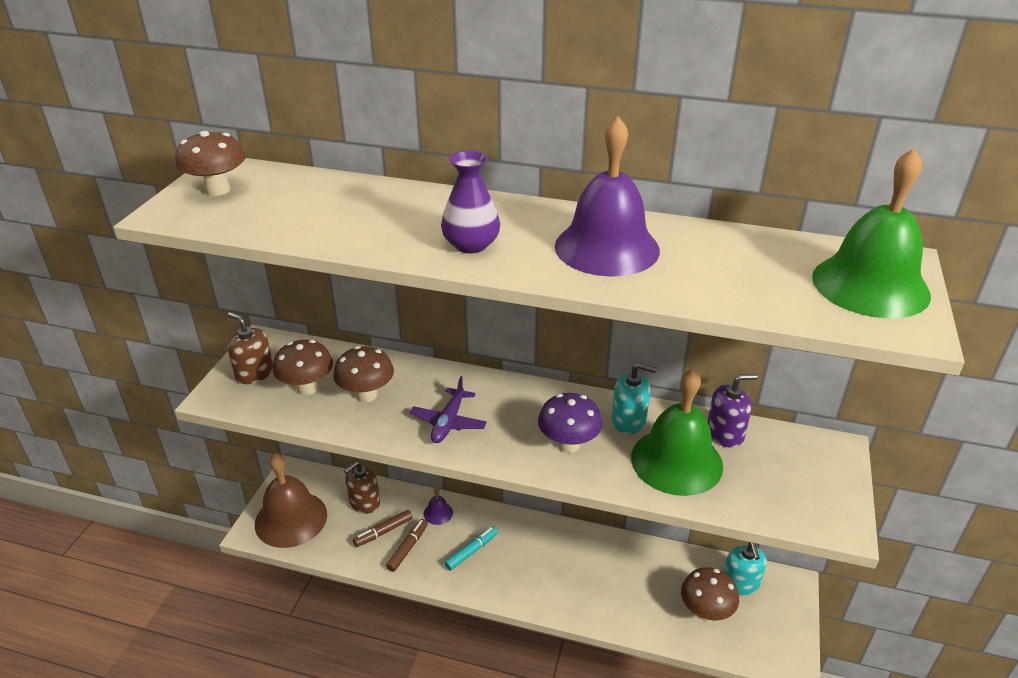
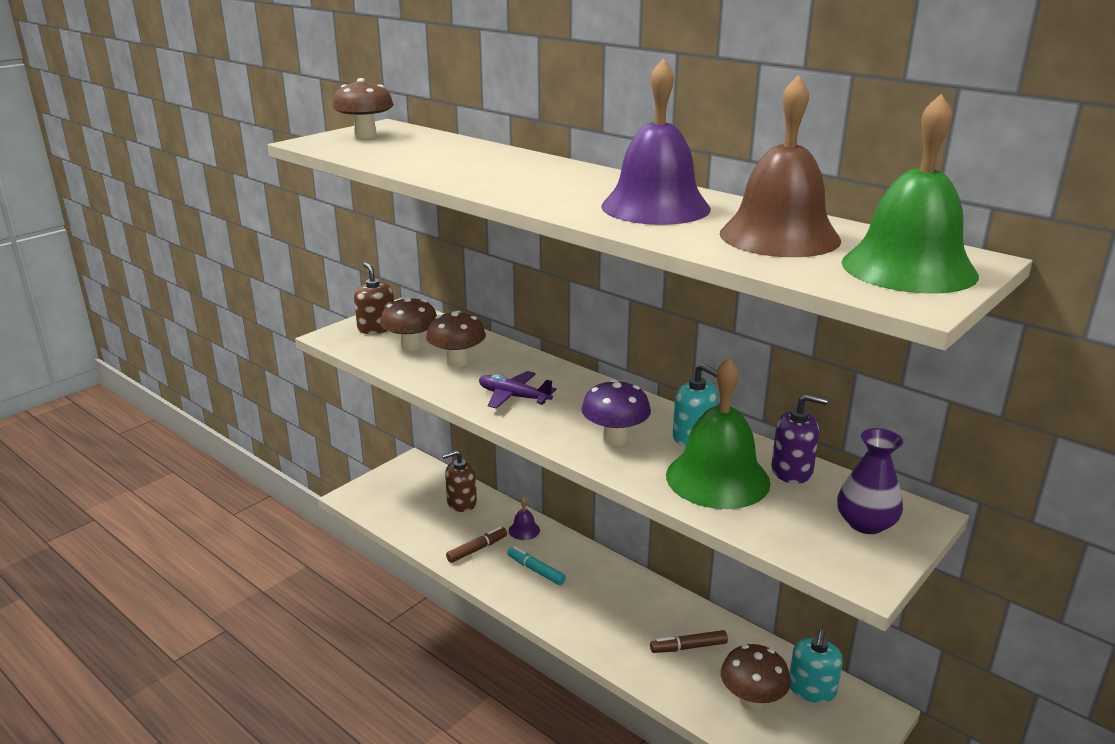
camera: 25 degrees right, 10 degrees down
(291, 519) = (389, 496): brown bell -> brown bell (779, 236)
(383, 532) = (463, 530): brown marker -> brown marker (688, 647)
(448, 422) = (513, 397): purple plane -> purple plane turned 75 degrees clockwise
(471, 245) = (531, 188): purple vase -> purple vase (865, 523)
(471, 551) = (535, 570): turquoise marker -> turquoise marker turned 120 degrees counterclockwise

